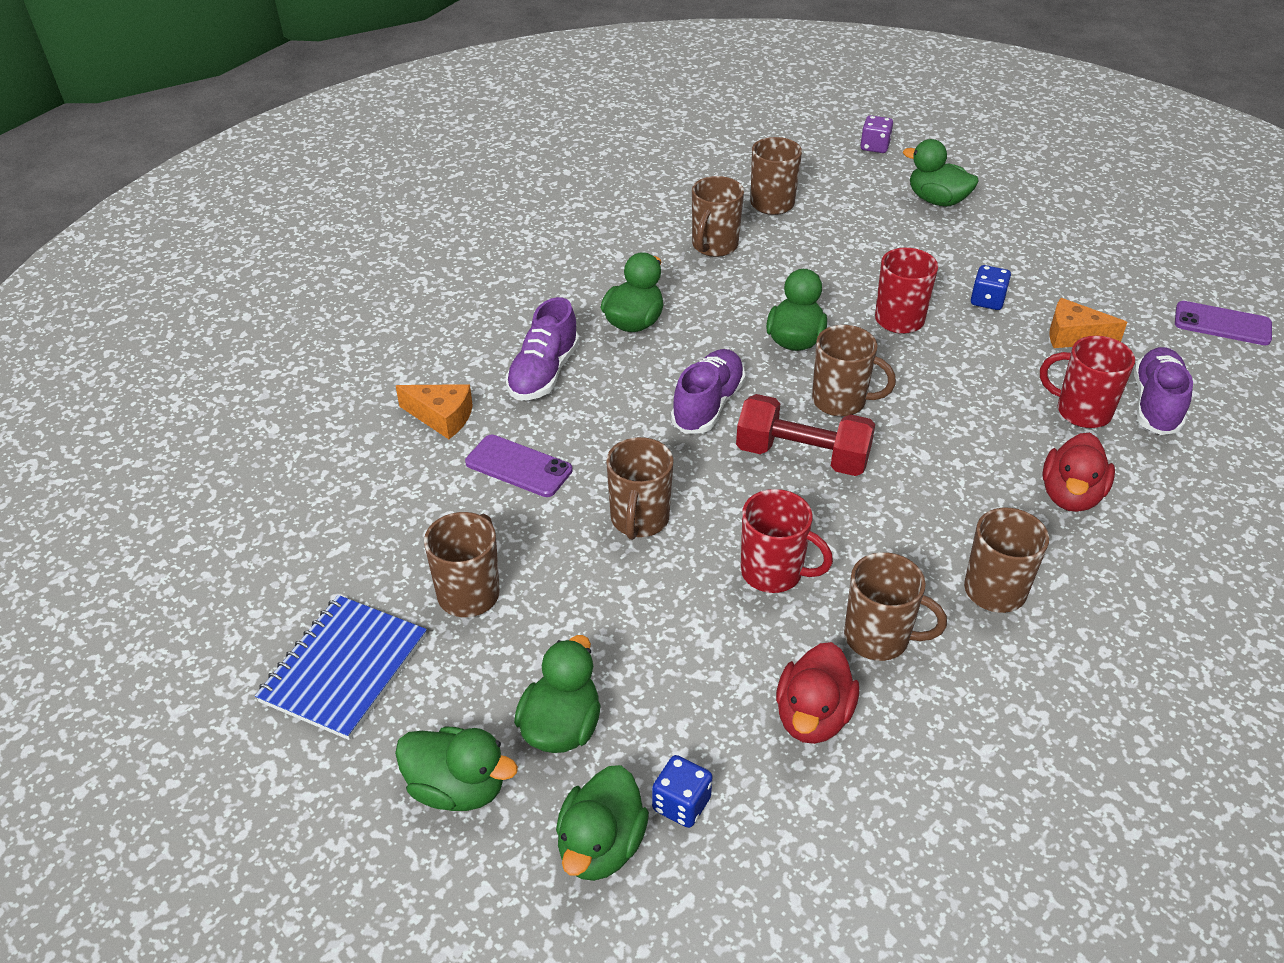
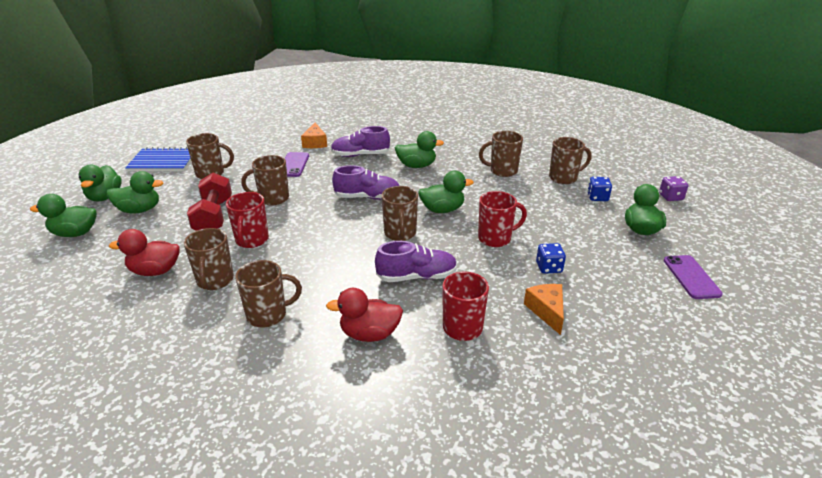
camera: 65 degrees right, 10 degrees down
(681, 804) = (98, 247): blue dice -> blue dice (597, 197)
(802, 456) = (345, 231): red dumbbell -> red dumbbell (213, 216)
(1156, 404) = (500, 363): purple shoe -> purple shoe (417, 277)
(1222, 324) = (644, 391): purple phone -> purple phone (691, 277)

